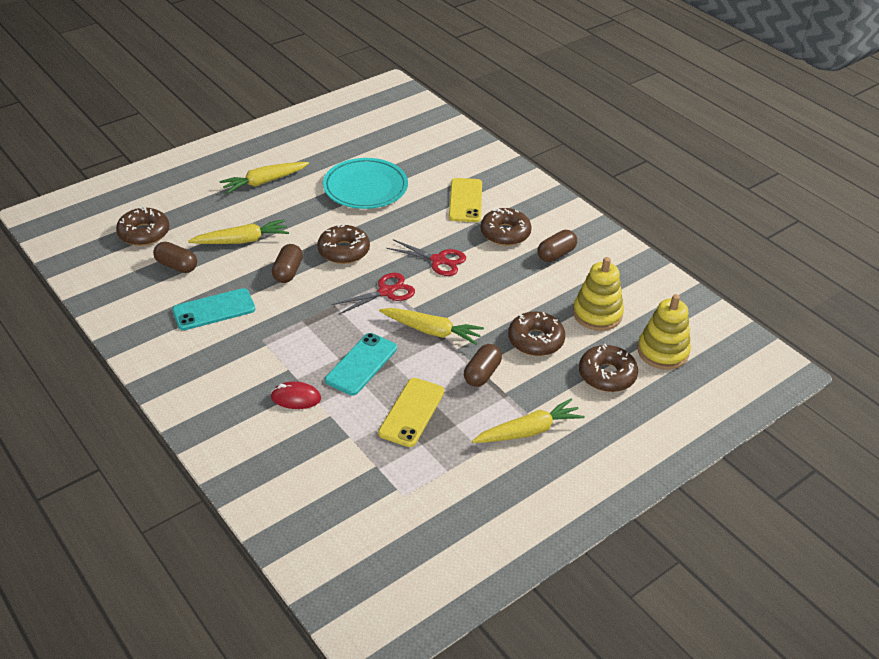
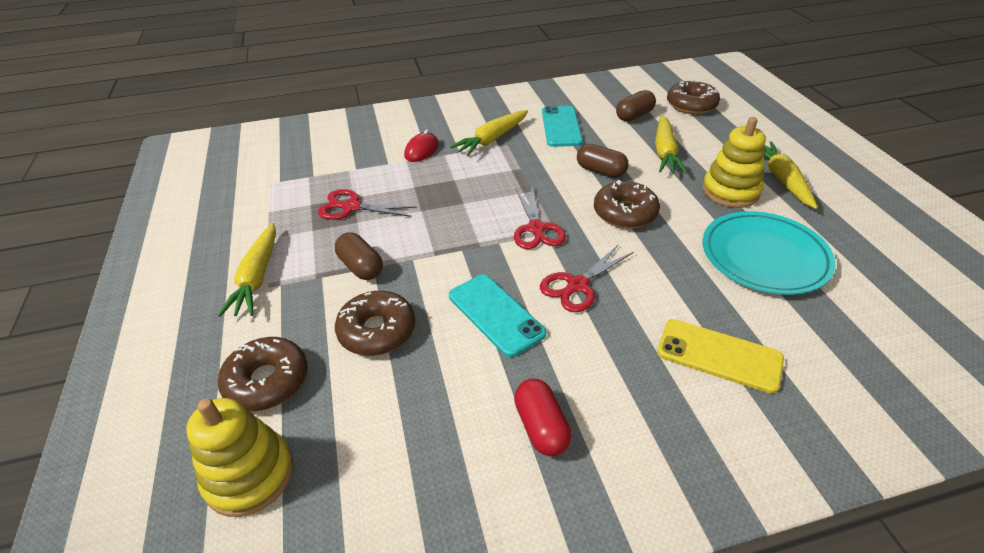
camera: 115 degrees right, 0 degrees up
(361, 364) = (436, 191): turquoise phone -> turquoise phone (495, 314)
(412, 412) = (351, 207): yellow phone -> red scissors
(432, 331) = (451, 247): yellow carrot -> yellow carrot (492, 139)
(505, 233) = (617, 377): brown donut -> none
(556, 254) = (541, 427): brown capsule -> red capsule
(597, 314) = (379, 423): yellow stacking toy -> yellow stacking toy (730, 191)

